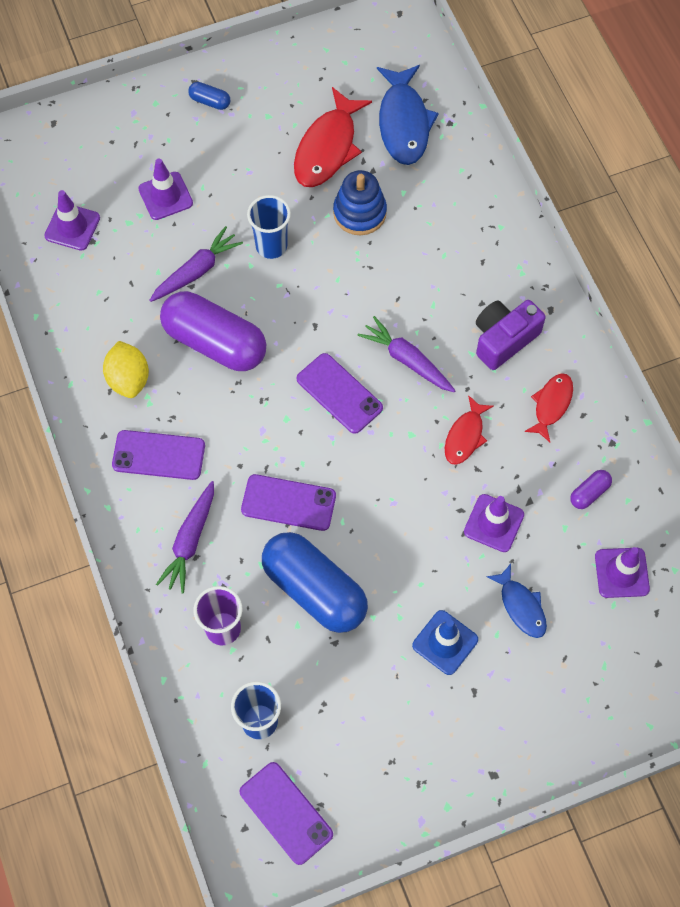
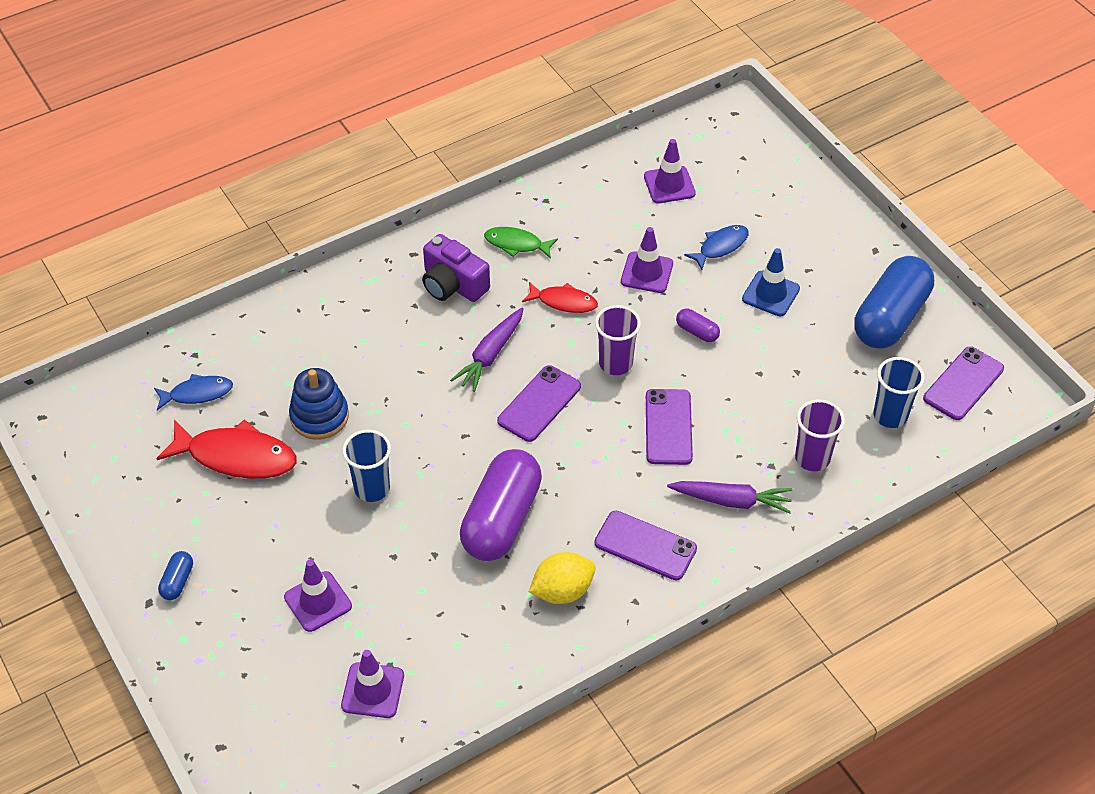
camera: 100 degrees left, 15 degrees down
(158, 455) = (645, 546): purple phone -> purple phone turned 60 degrees counterclockwise
(196, 271) = (415, 553): purple carrot -> none
(314, 590) = (751, 393): blue capsule -> blue capsule (890, 318)
(376, 470) = (615, 363): none -> purple cup
(404, 123) = (197, 393): blue fish -> blue fish, size x0.58
(551, 405) = (516, 244): red fish -> green fish
(589, 493) = (599, 211): purple capsule -> purple capsule (697, 332)

